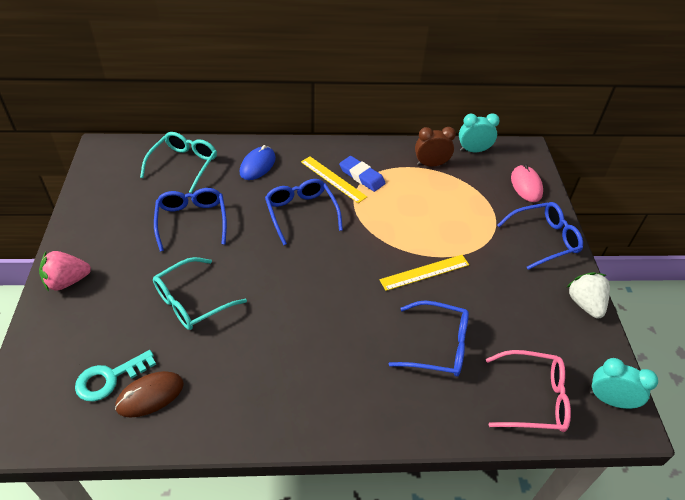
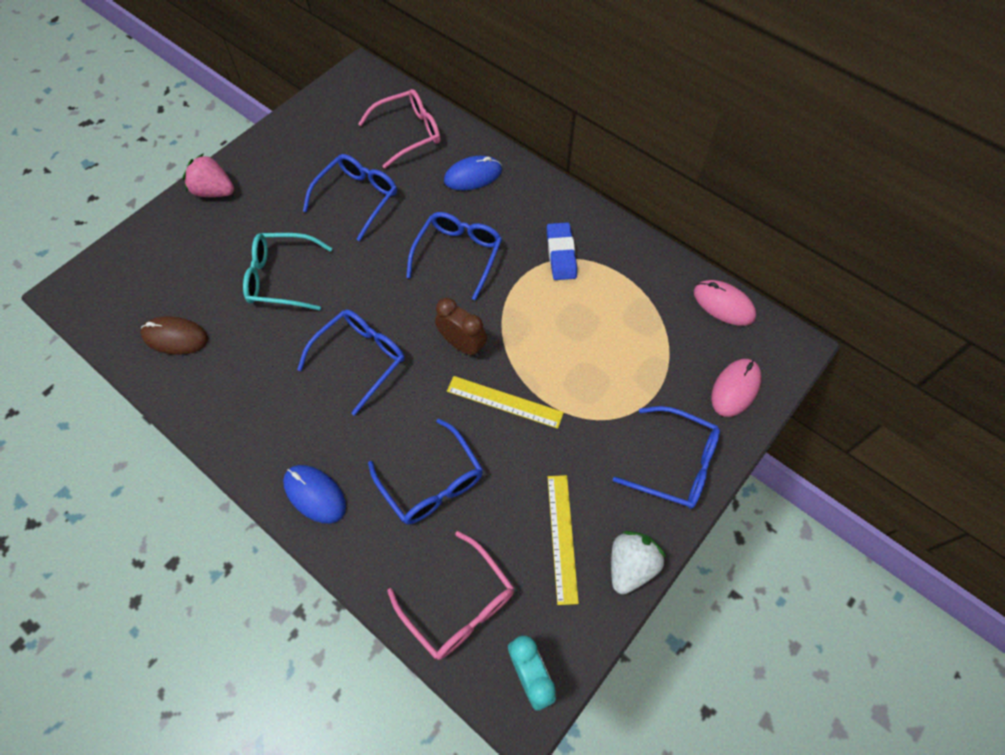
camera: 45 degrees right, 15 degrees up
(110, 378) = (164, 300): turquoise key -> none
(184, 165) = (408, 133): turquoise glasses -> pink glasses
(309, 311) = (360, 359): none -> blue glasses
(333, 179) = (528, 238): yellow ruler -> yellow ruler (562, 537)
(377, 412) = (315, 494): none -> blue mouse
(431, 164) = (652, 289): brown clock -> brown clock (462, 344)
(473, 150) = (723, 304): turquoise clock -> pink mouse

